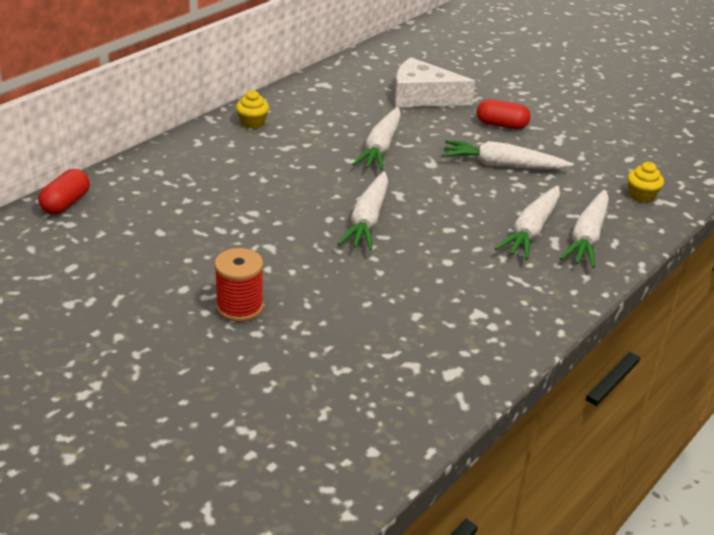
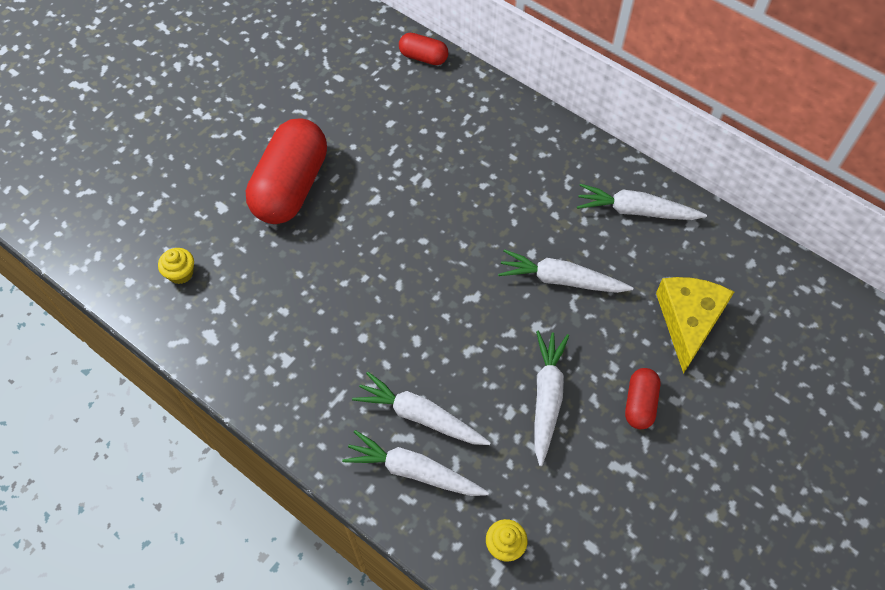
camera: 90 degrees right, 25 degrees up
(239, 307) = (291, 187): red spool -> red capsule
(252, 123) = (587, 166): yellow cupcake -> yellow cupcake (181, 273)
(367, 220) = (423, 271): white carrot -> white carrot (636, 211)
(422, 97) = (688, 321): white cheese -> yellow cheese

